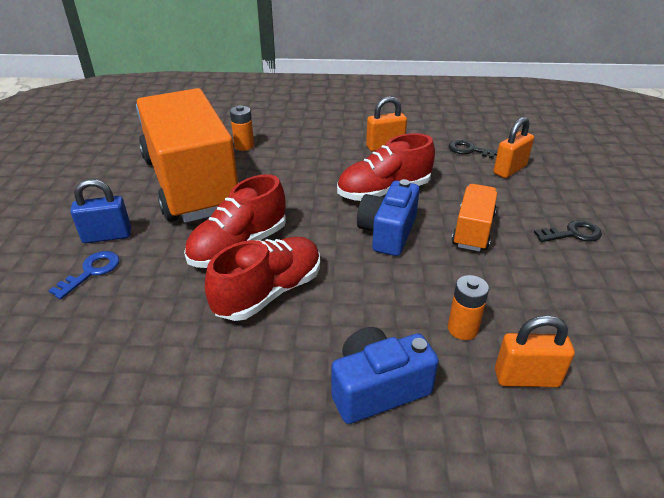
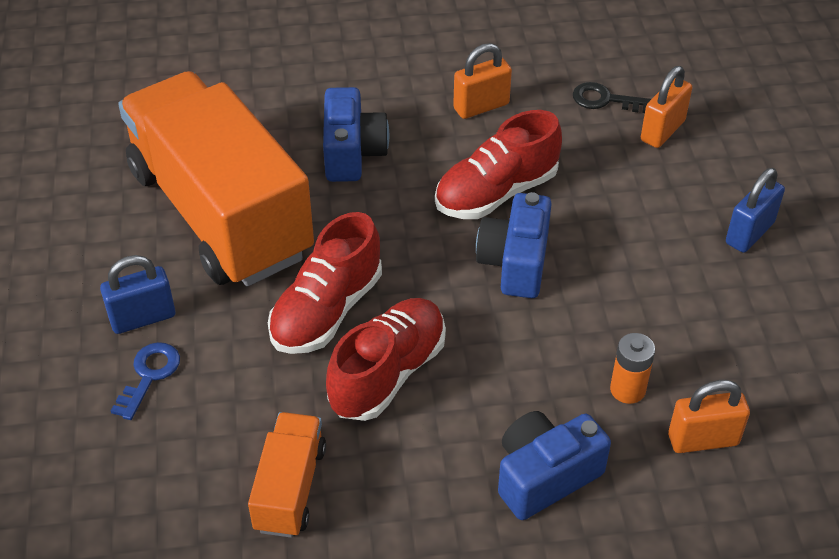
camera: 10 degrees left, 10 degrees up
(244, 146) = (272, 130): orange battery -> none
(291, 161) = (352, 153): none -> blue camera
(473, 230) = (623, 244): orange truck -> orange truck (290, 488)
(573, 234) = (749, 233): black key -> blue padlock

